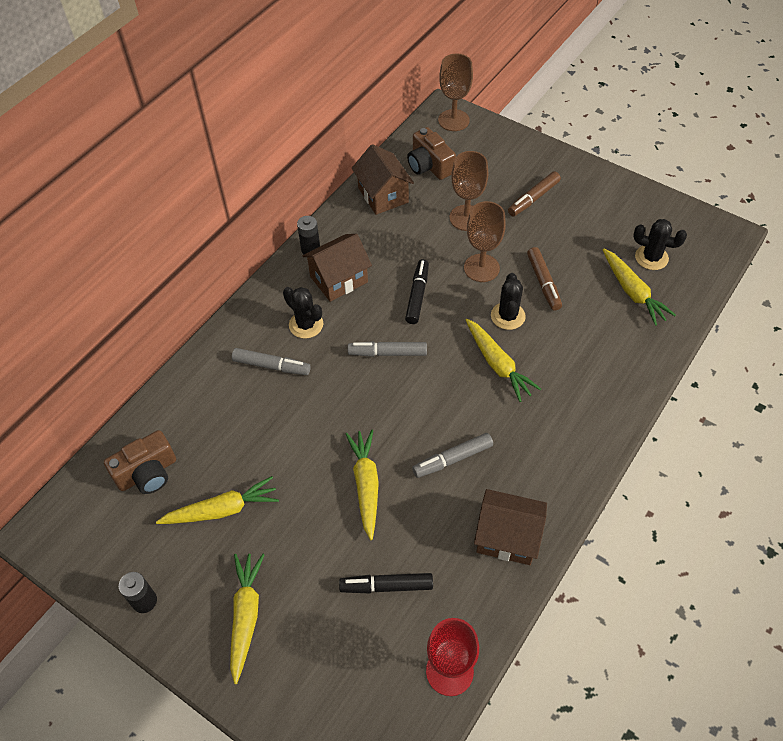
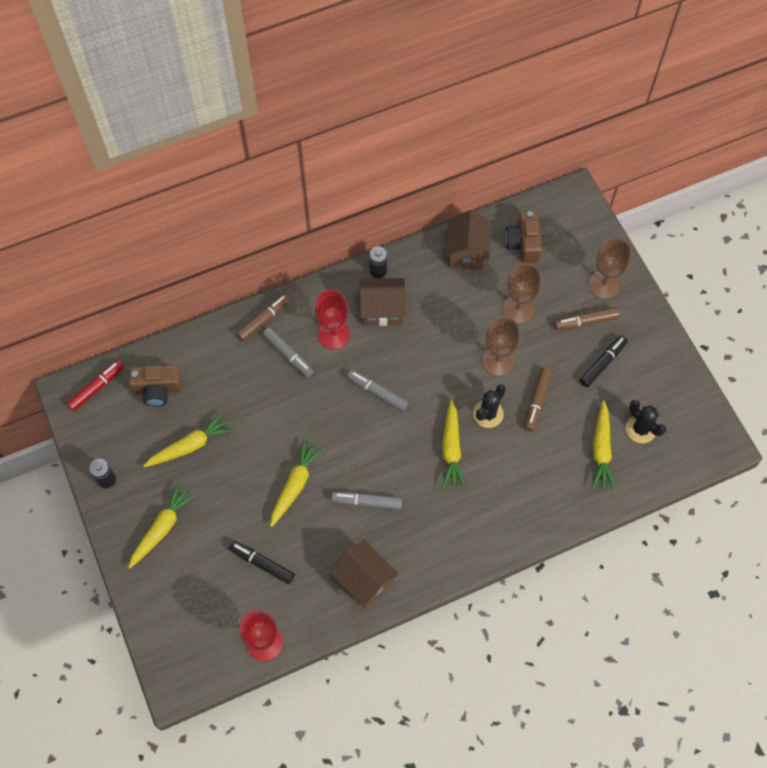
camera: 30 degrees right, 10 degrees up
(72, 509) = (96, 388): none -> red marker
(222, 510) = (190, 446): yellow carrot -> yellow carrot turned 45 degrees counterclockwise
(223, 347) = (264, 320): none -> brown marker
(306, 325) = (333, 335): black cactus -> red goblet
(417, 295) = (432, 357): black marker -> black marker (602, 363)
(453, 120) = (575, 209): brown goblet -> brown goblet (604, 285)

